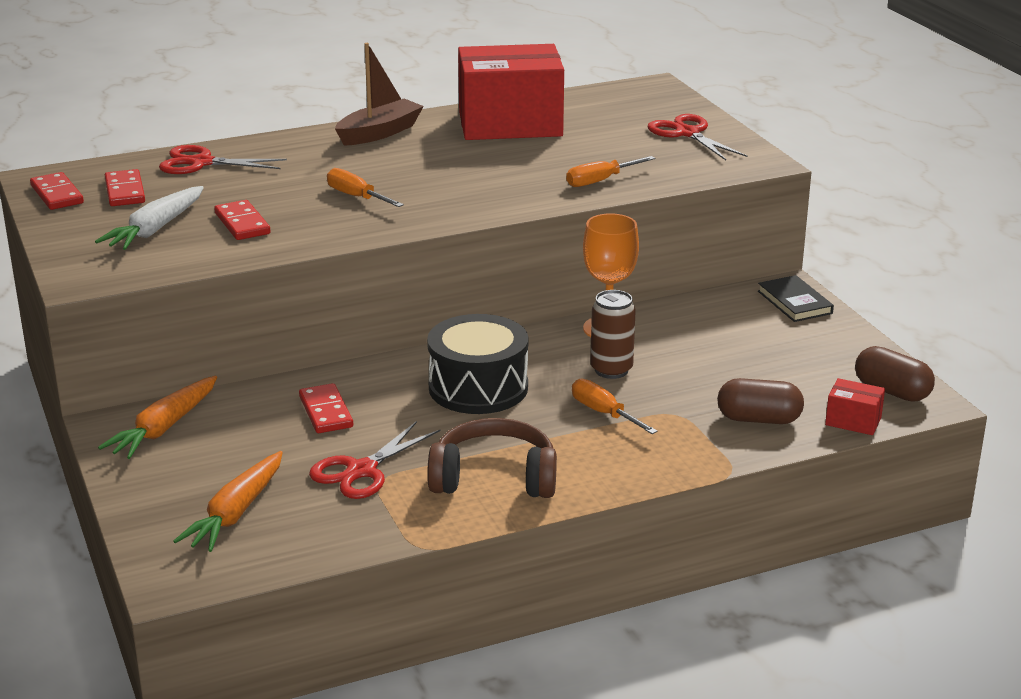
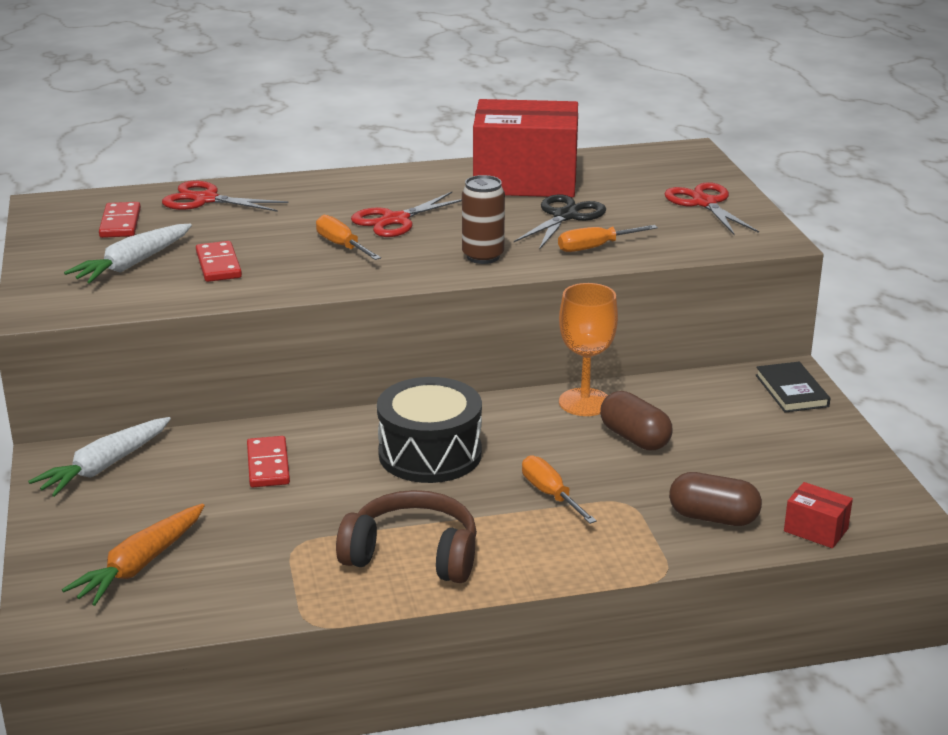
camera: 10 degrees right, 0 degrees up
(57, 194) = (55, 221): red domino -> none
(164, 428) = (104, 466): orange carrot -> white carrot
(361, 471) = (281, 532): red scissors -> red scissors (395, 220)
(379, 133) = (391, 181): brown boat -> none
(560, 154) = (565, 216): none -> black scissors
(611, 370) = (573, 447): brown can -> brown can (483, 256)
(892, 391) = (868, 500): brown capsule -> brown capsule (634, 438)

